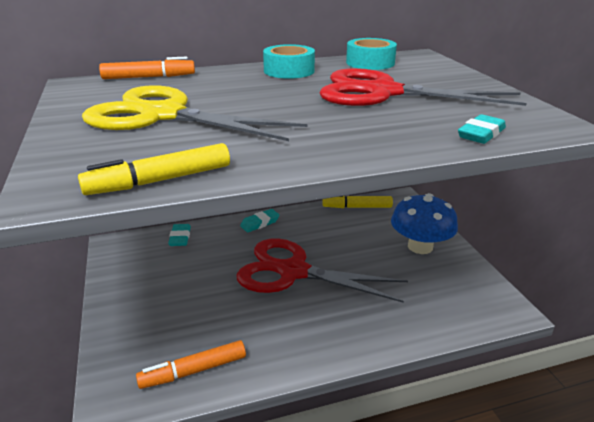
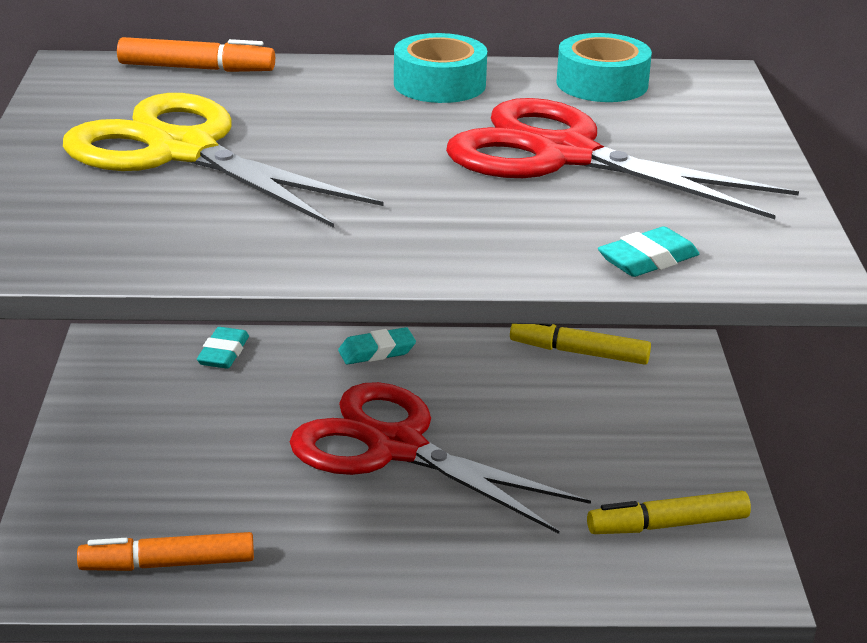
camera: 15 degrees right, 0 degrees up
(160, 180) = (129, 261): yellow marker -> yellow marker (667, 525)
(420, 246) = (657, 448): blue mushroom -> none

